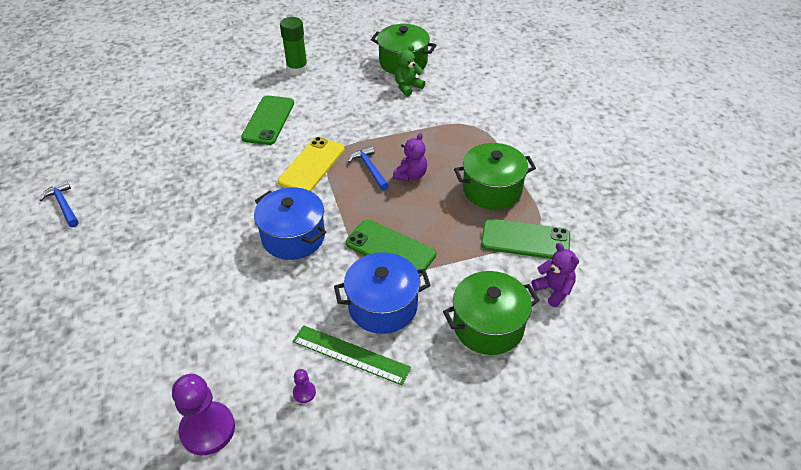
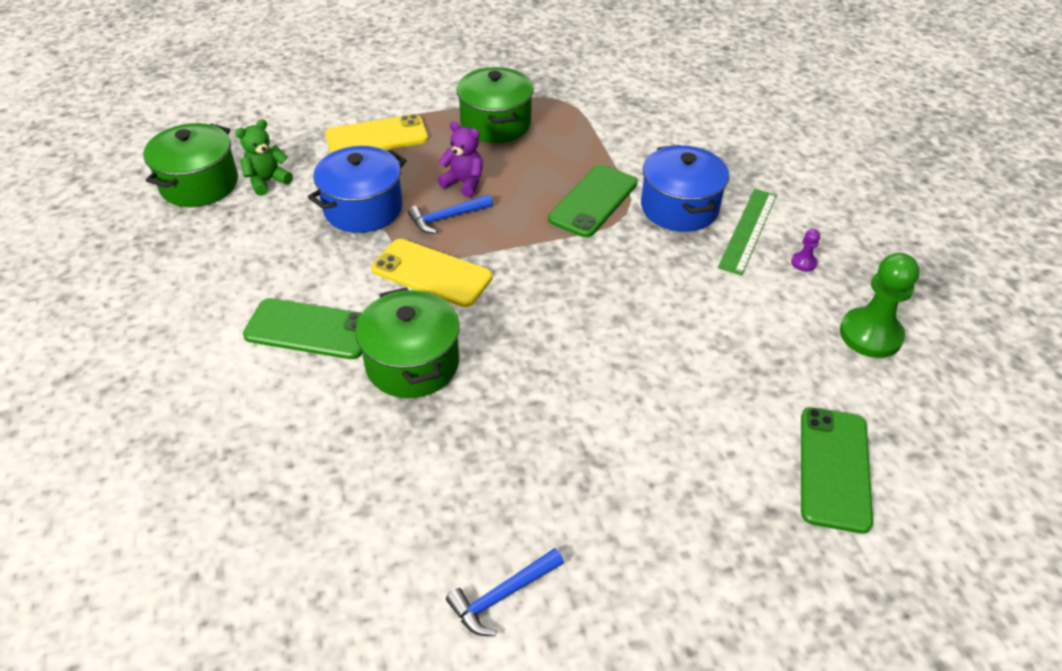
camera: 90 degrees left, 0 degrees up
(207, 429) = (870, 335): purple pawn -> green pawn
(293, 237) = (576, 284): blue pot -> blue pot (363, 208)
(297, 69) = (167, 303): green glue stick -> none
(408, 87) = (267, 181): green teddy bear -> green teddy bear turned 90 degrees clockwise
(464, 128) = (377, 137): none -> yellow phone
(488, 326) = (693, 140): green pot -> green pot (412, 363)
(525, 240) = (576, 108): green phone -> green phone (834, 468)
(553, 290) = (643, 98): purple teddy bear -> none

